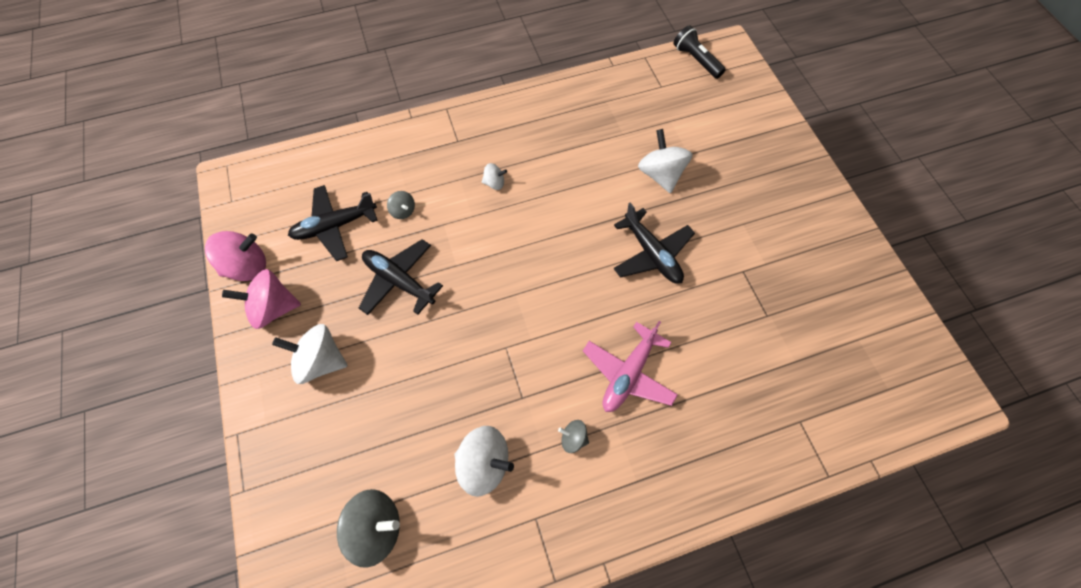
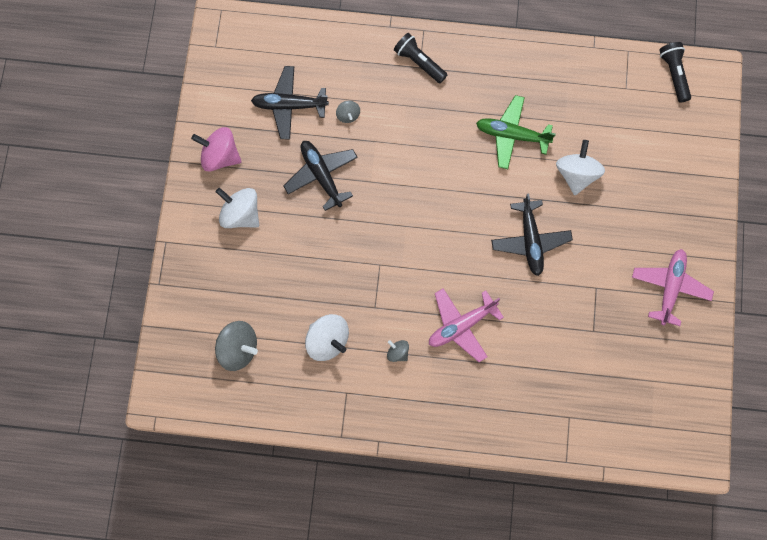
camera: 25 degrees right, 10 degrees up
(247, 266) = (211, 112): pink spinning top -> none
(455, 136) = (419, 62): none -> black flashlight
(494, 183) = (433, 122): white spinning top -> none
(579, 164) = (512, 135): none -> green plane
(812, 240) = (670, 287): none -> pink plane

